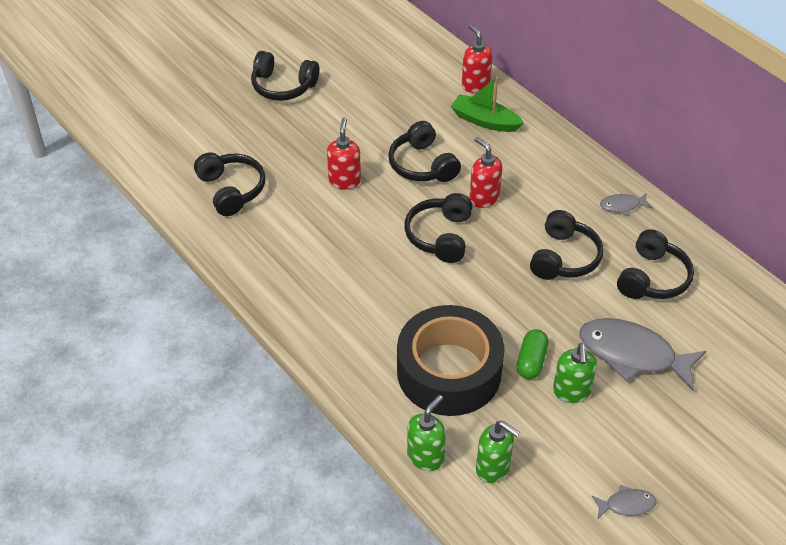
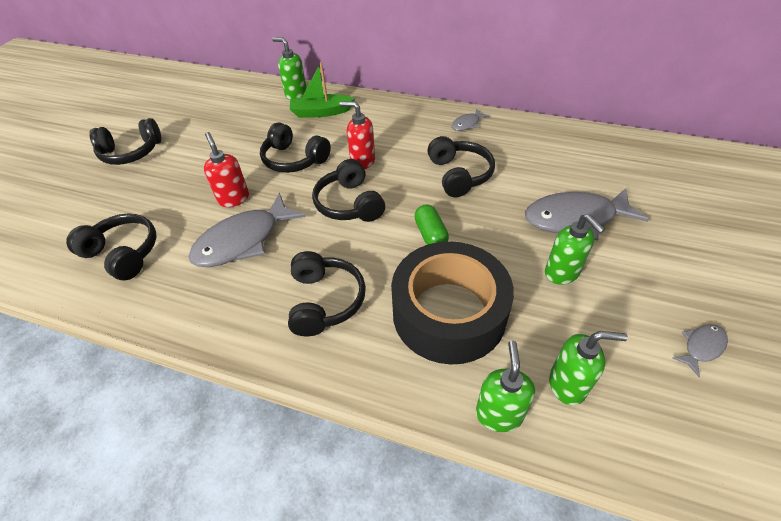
camera: 30 degrees left, 0 degrees up
(329, 226) = (243, 241): none -> grey fish
(475, 85) = (296, 94): red soap dispenser -> green soap dispenser
(531, 361) = (508, 265): green capsule -> green capsule (430, 234)
(652, 278) = (533, 159): black headphones -> black headphones (325, 301)

